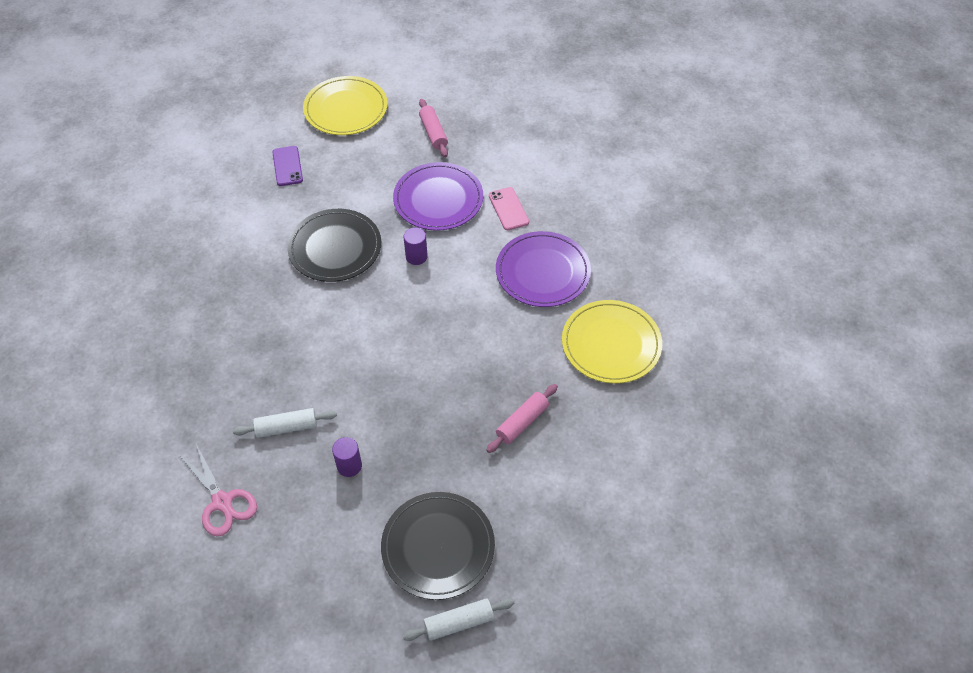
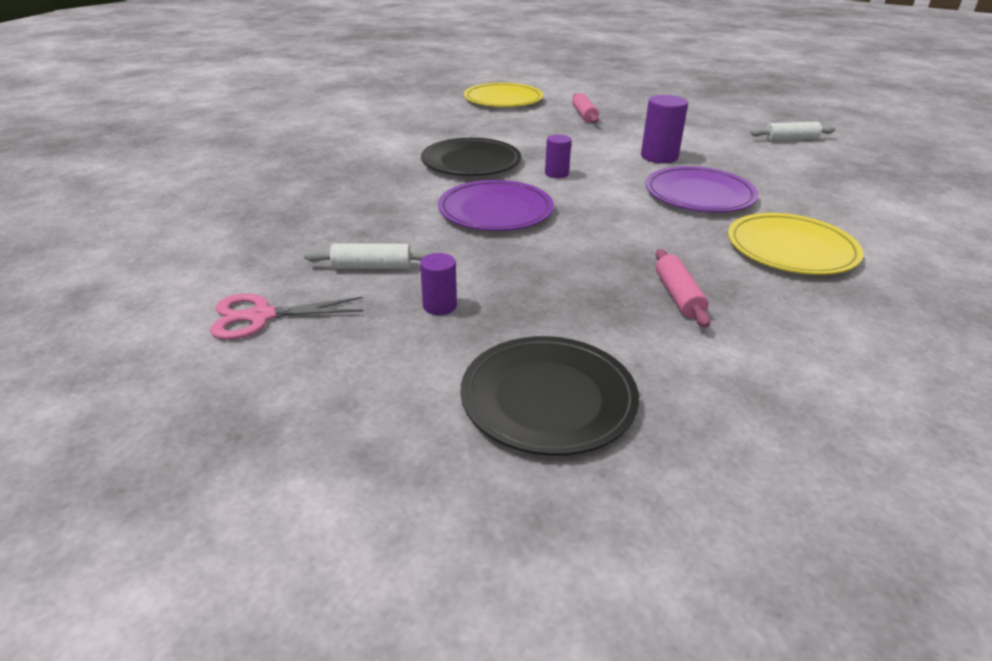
camera: 10 degrees right, 20 degrees down
(222, 502) = (261, 316): pink scissors -> pink scissors turned 105 degrees clockwise
(287, 166) = (439, 119): purple phone -> none
(438, 199) = (584, 146): purple plate -> purple plate (495, 210)
(459, 623) = (571, 495): white rolling pin -> white rolling pin (790, 139)
(508, 209) = (659, 157): pink phone -> purple cylinder
(522, 422) = (678, 296): pink rolling pin -> pink rolling pin turned 60 degrees counterclockwise

